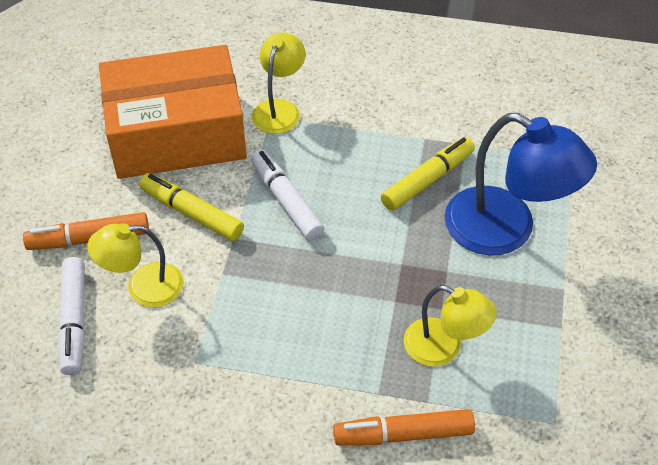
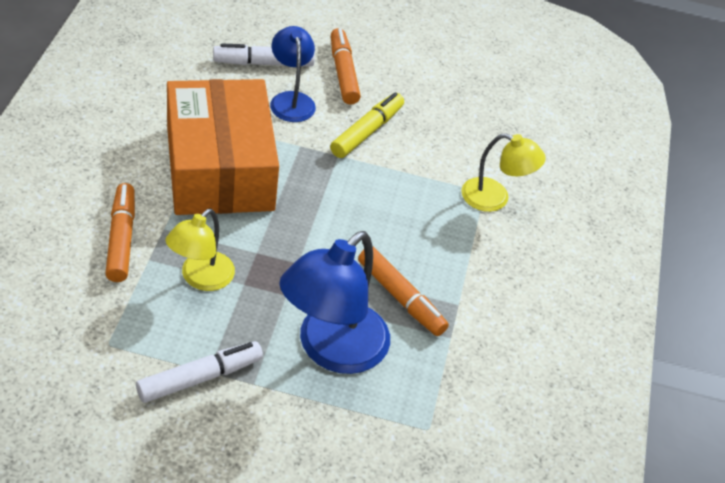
camera: 85 degrees right, 5 degrees down
(143, 287) = (291, 100): yellow lamp -> blue lamp
(176, 133) = (461, 128): orange box -> orange box (220, 168)
(286, 201) = (378, 192): white marker -> white marker (200, 378)
(427, 180) = (401, 298): yellow marker -> orange marker

